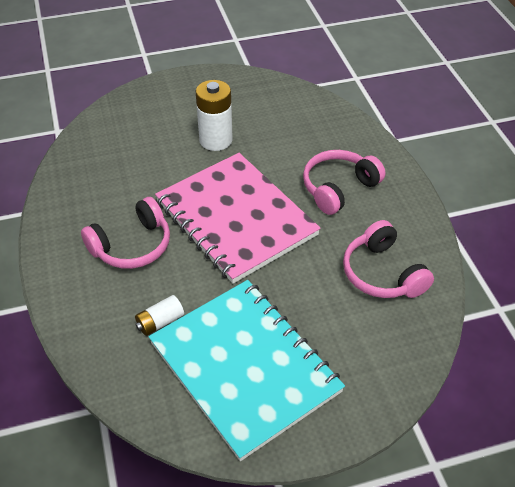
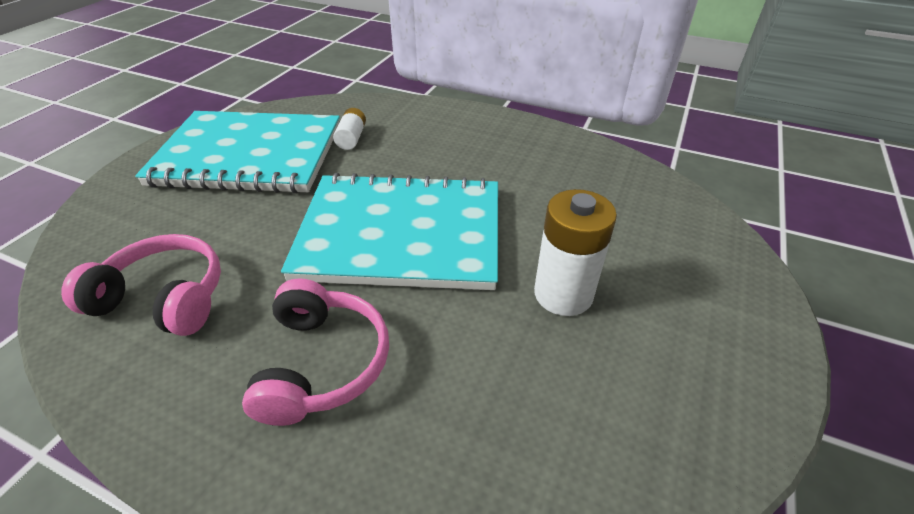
camera: 130 degrees right, 5 degrees down
(132, 246) = (452, 157): pink headphones -> none
(236, 218) = (401, 234): pink notebook -> turquoise notebook

